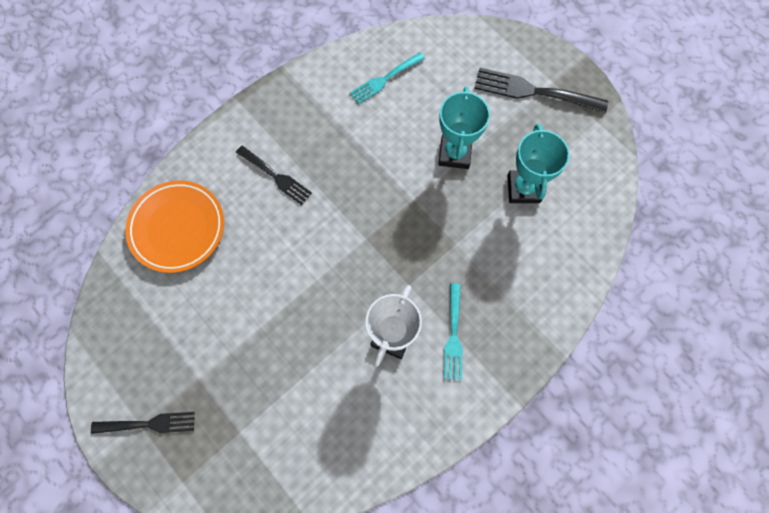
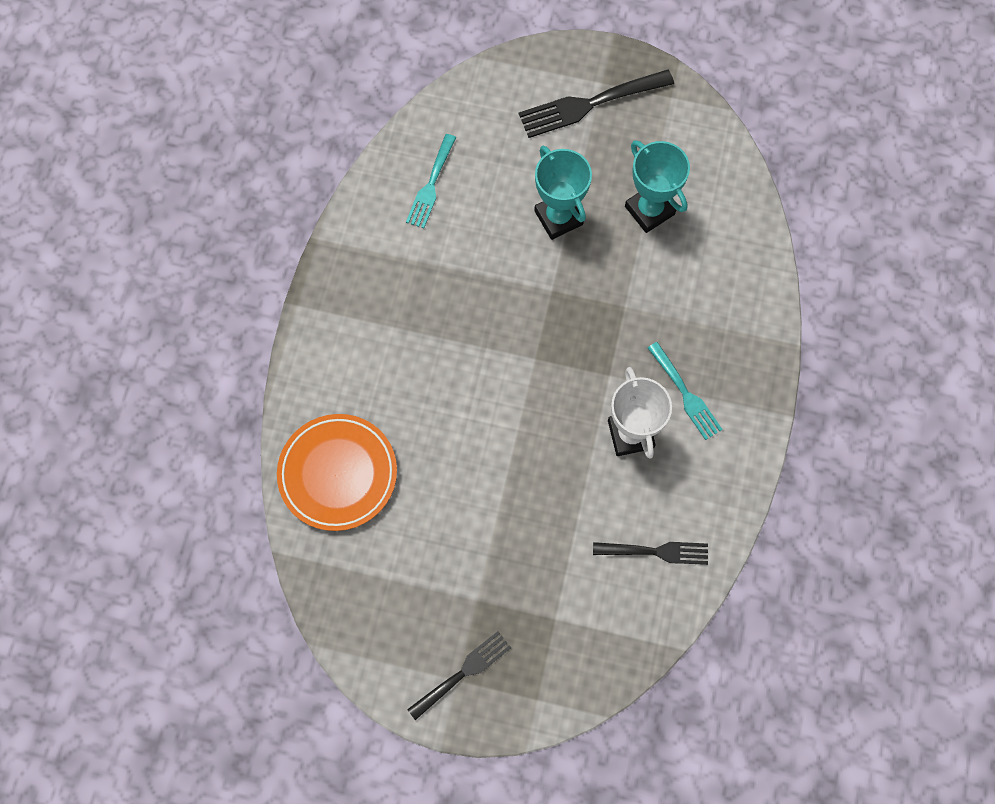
camera: 35 degrees left, 0 degrees up
(276, 176) = (397, 356): black fork -> black fork (656, 552)

